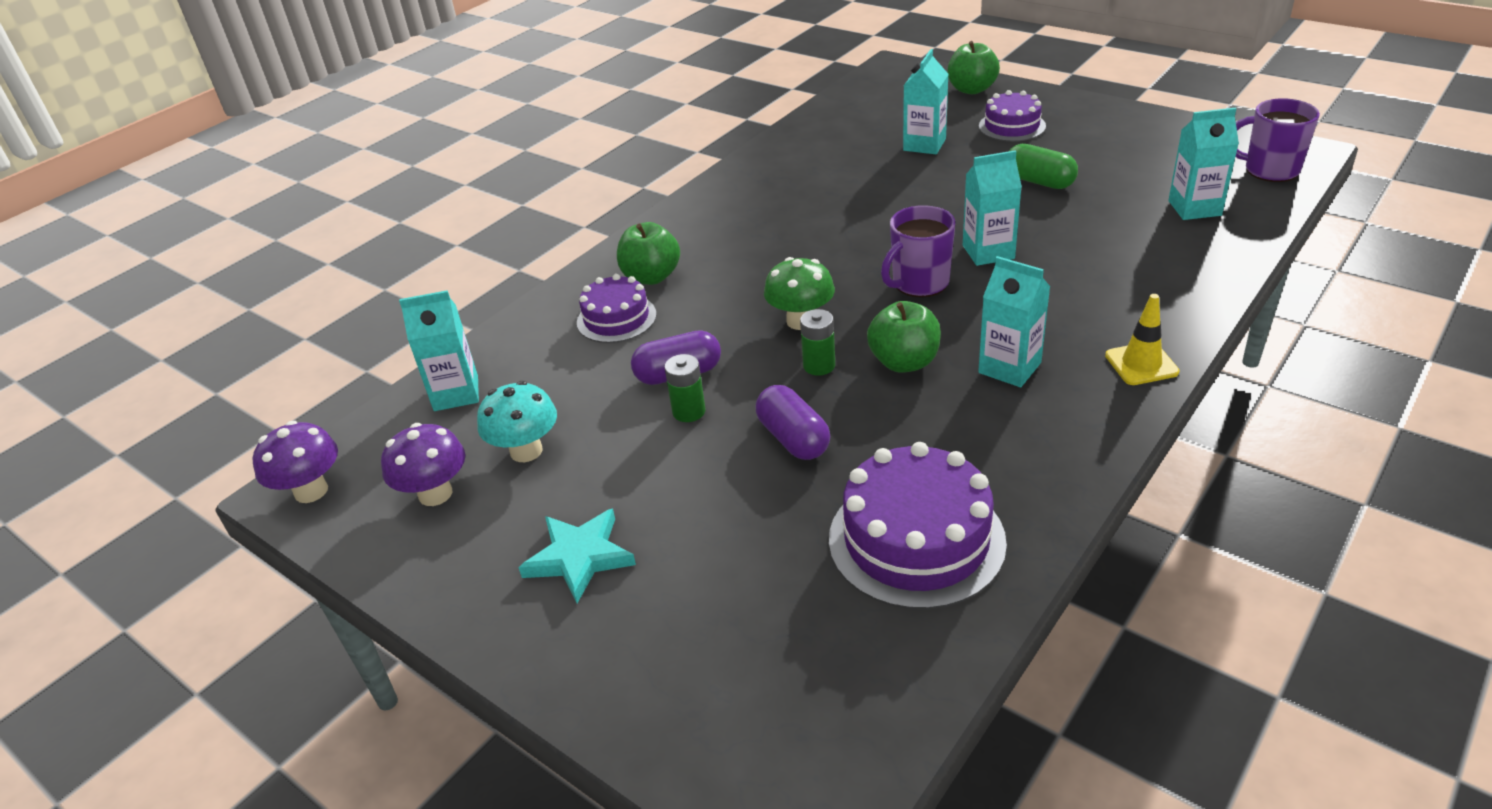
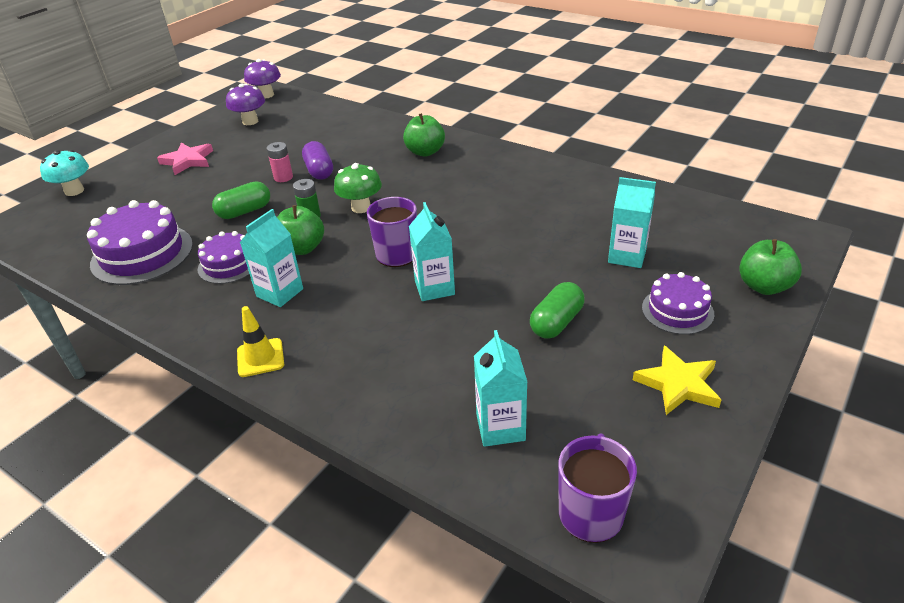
camera: 85 degrees right, 0 degrees up
(456, 393) = (325, 113): turquoise carton -> none
(526, 451) = (271, 137): turquoise mushroom -> turquoise mushroom (74, 191)
(579, 557) = (188, 161): turquoise star -> pink star
(616, 318) = (381, 146): purple cake -> purple cake (229, 264)
(689, 411) = (283, 177): green battery -> pink battery
(793, 439) = (244, 211): purple capsule -> green capsule
(1112, 131) = (678, 384): none -> yellow star

